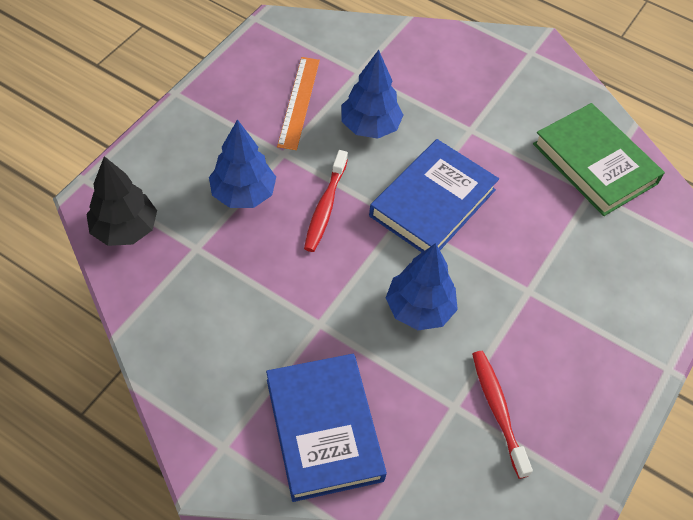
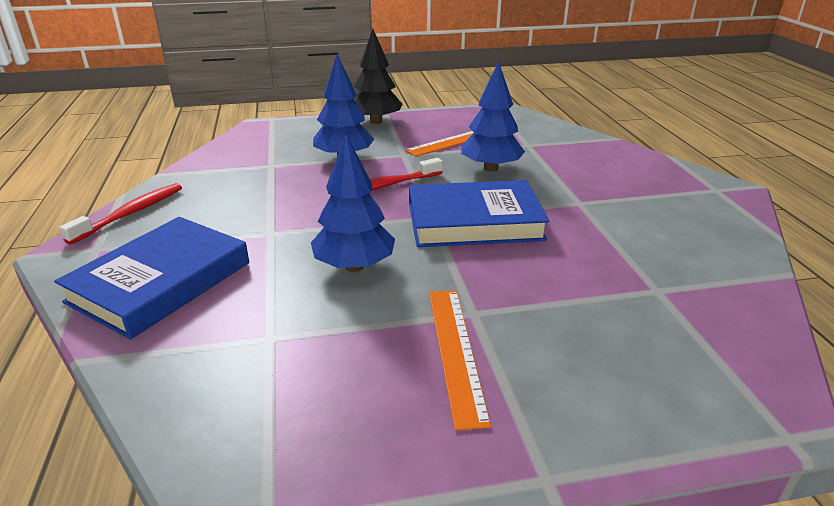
camera: 50 degrees right, 25 degrees down
(125, 229) = (251, 142): black tree -> black tree (376, 122)
(498, 410) = (298, 367): red toothbrush -> red toothbrush (131, 213)
(554, 328) = (455, 351): none -> orange ruler
(594, 163) = (691, 275): green book -> none

